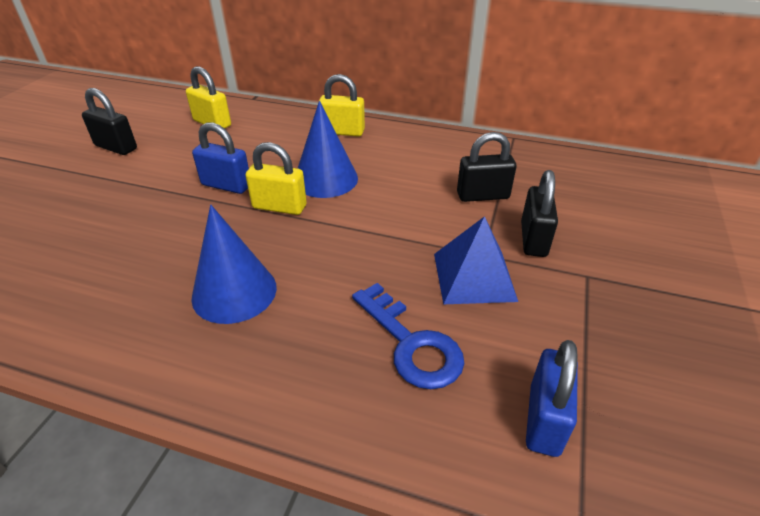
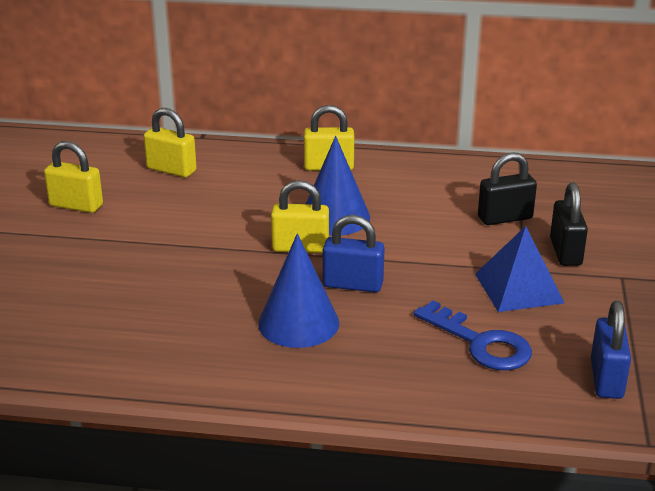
camera: 10 degrees left, 10 degrees down
(116, 147) = (76, 205): black padlock -> yellow padlock
(226, 185) = (231, 233): blue padlock -> blue padlock (353, 285)

